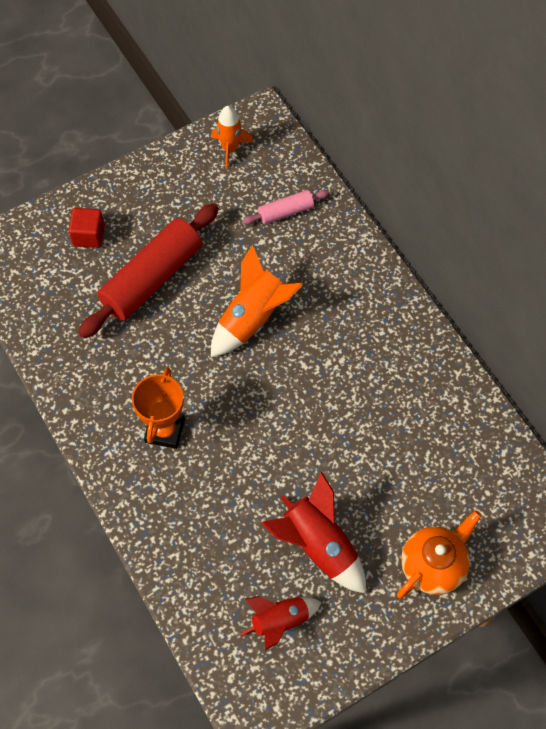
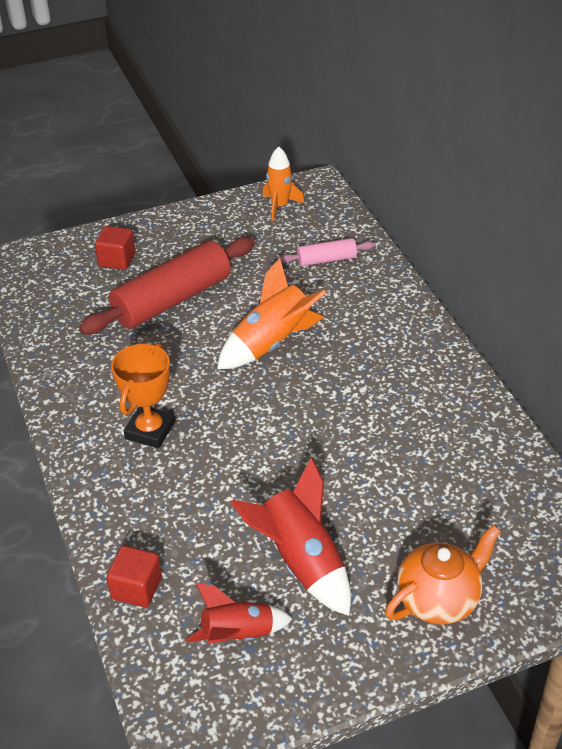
camera: 10 degrees right, 20 degrees down
(189, 591) = (136, 588): none -> red cube

